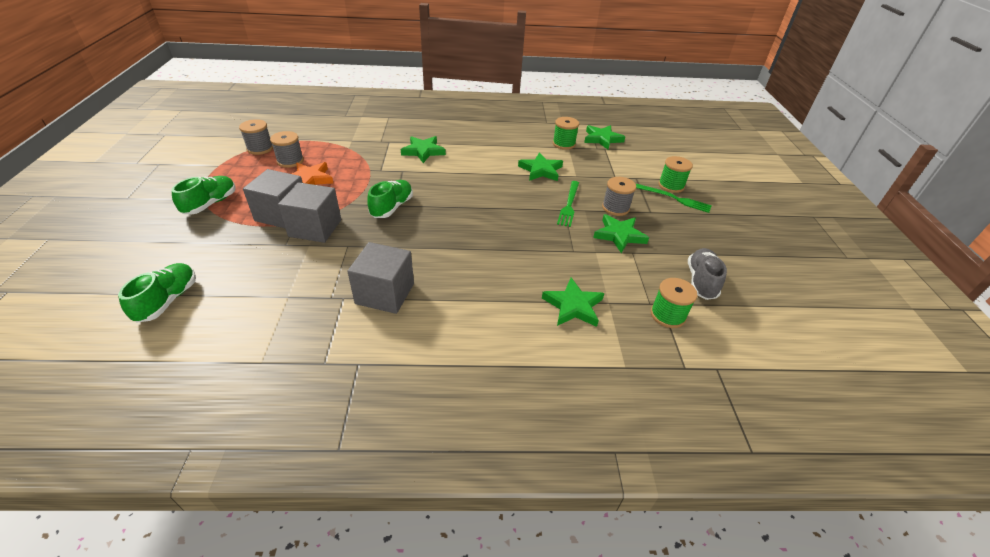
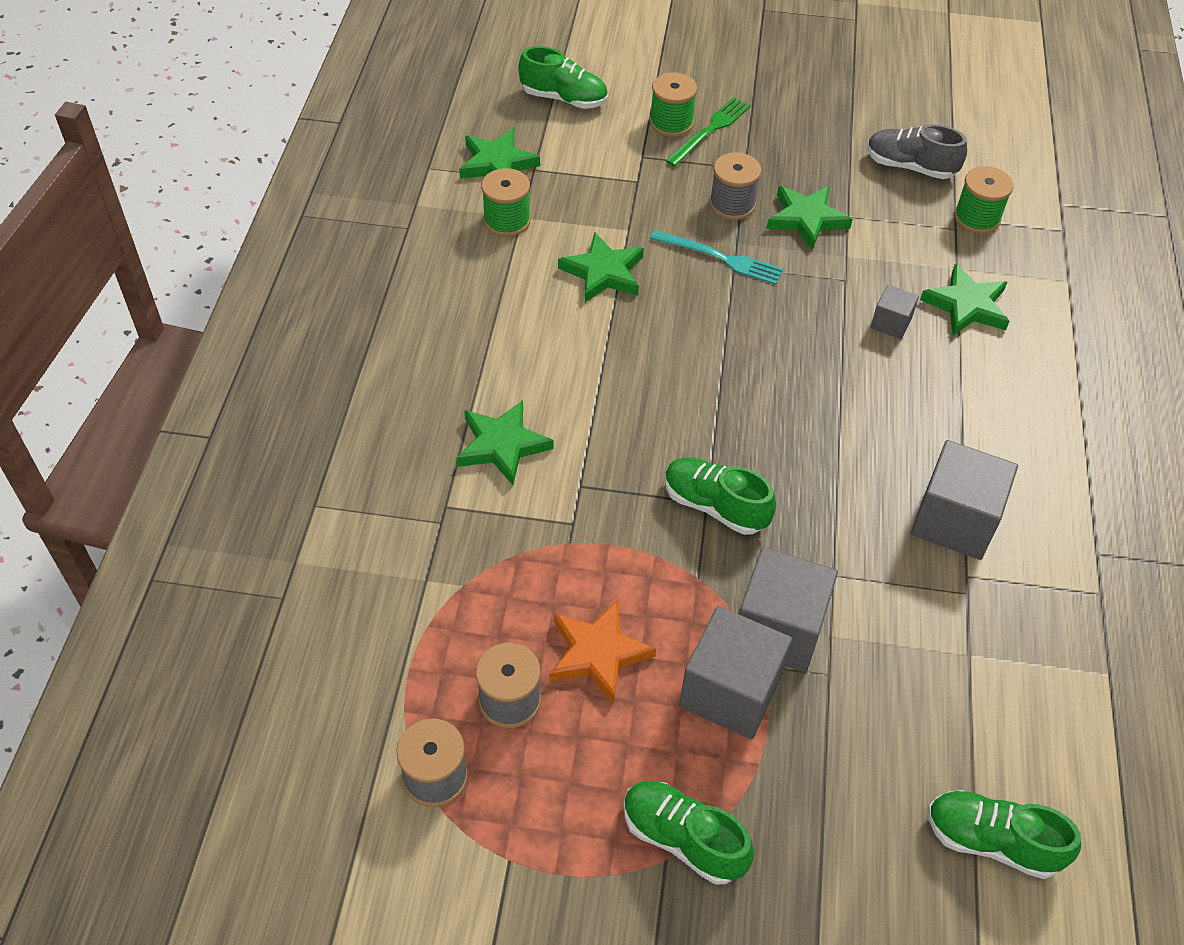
camera: 80 degrees left, 10 degrees up
(542, 270) = (891, 323): none -> grey cube
(569, 205) = (720, 258): green fork -> turquoise fork
(664, 153) = (564, 99): none -> green shoe

